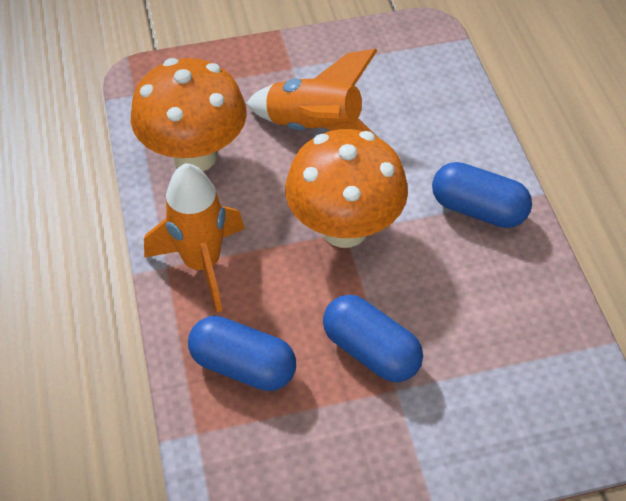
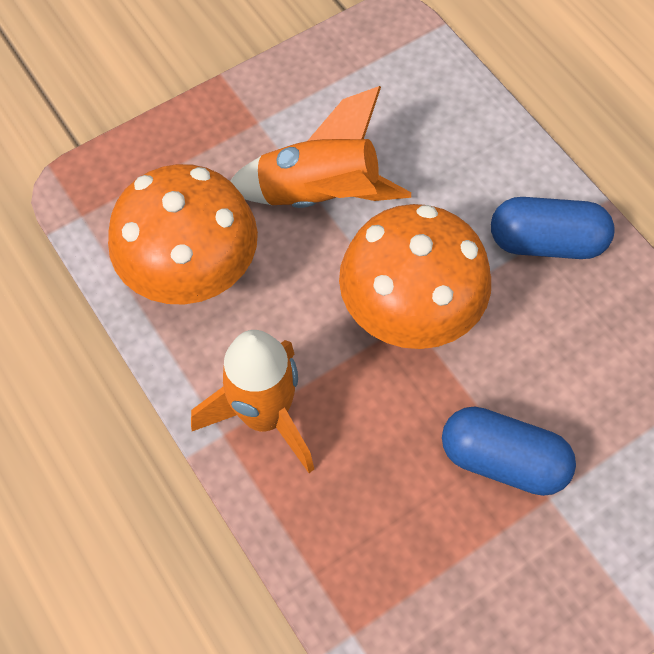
camera: 20 degrees left, 10 degrees up
(243, 366) = (369, 530): blue capsule -> none

